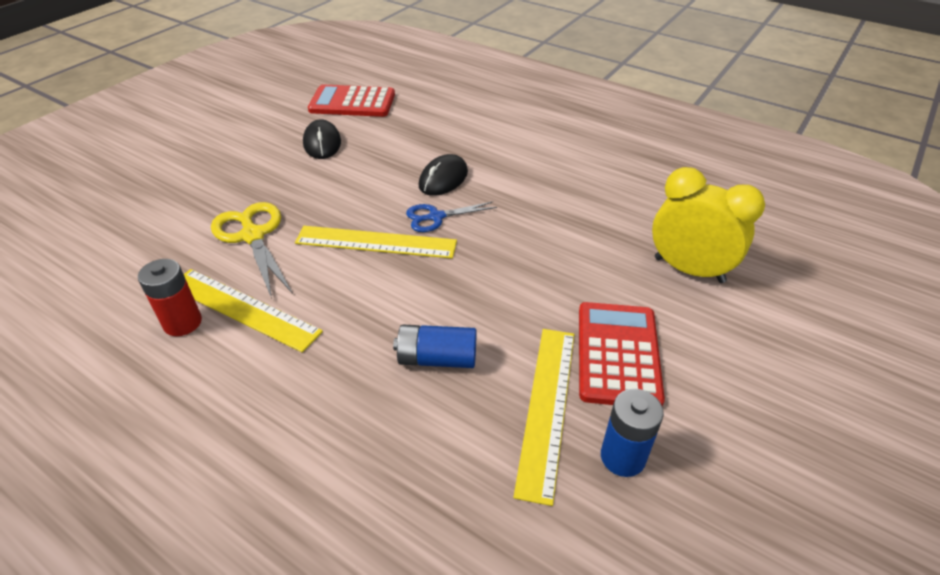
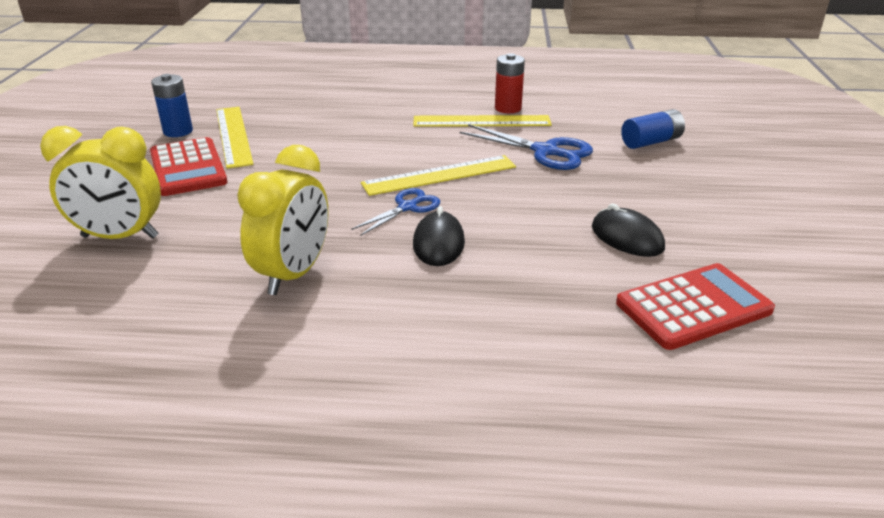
camera: 150 degrees right, 10 degrees down
(253, 236) = (545, 152): yellow scissors -> blue scissors
(437, 358) = (322, 135): blue battery -> blue battery (651, 142)
(557, 189) = (294, 274): none -> yellow clock

